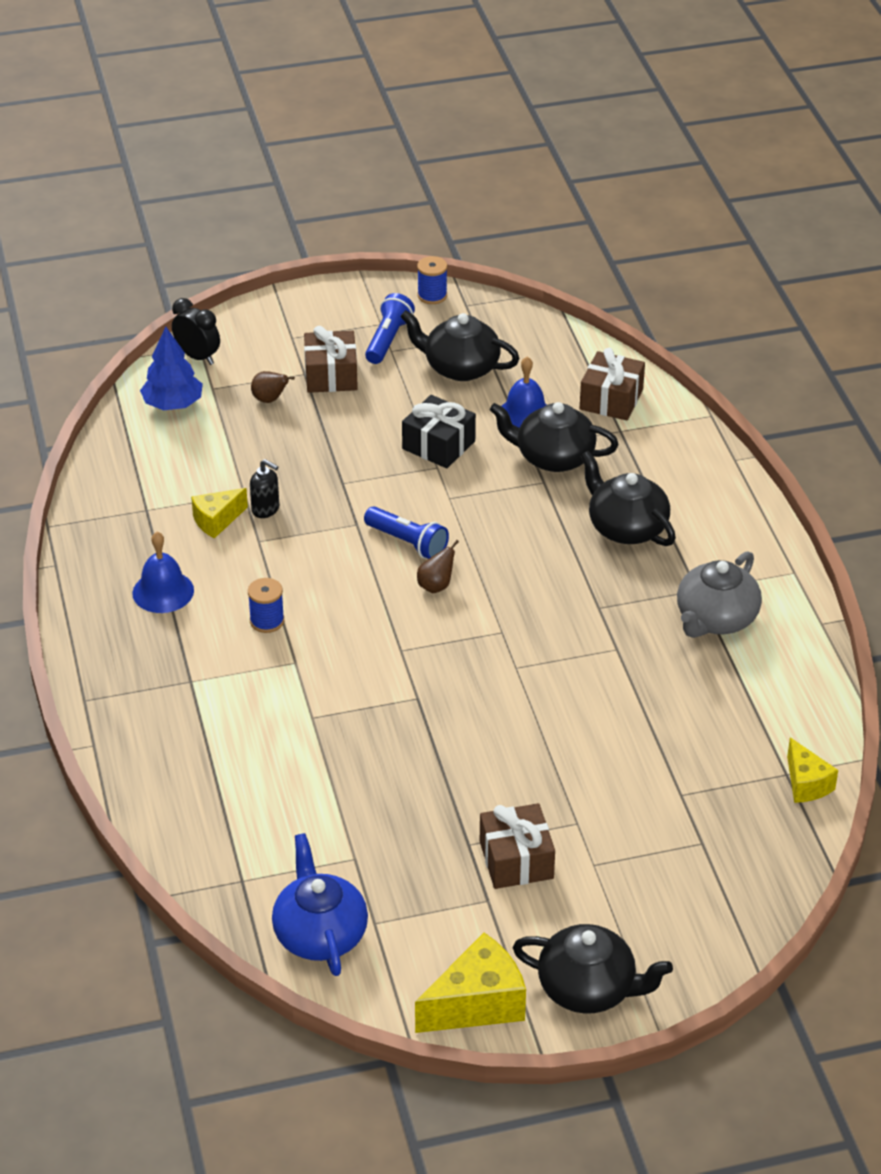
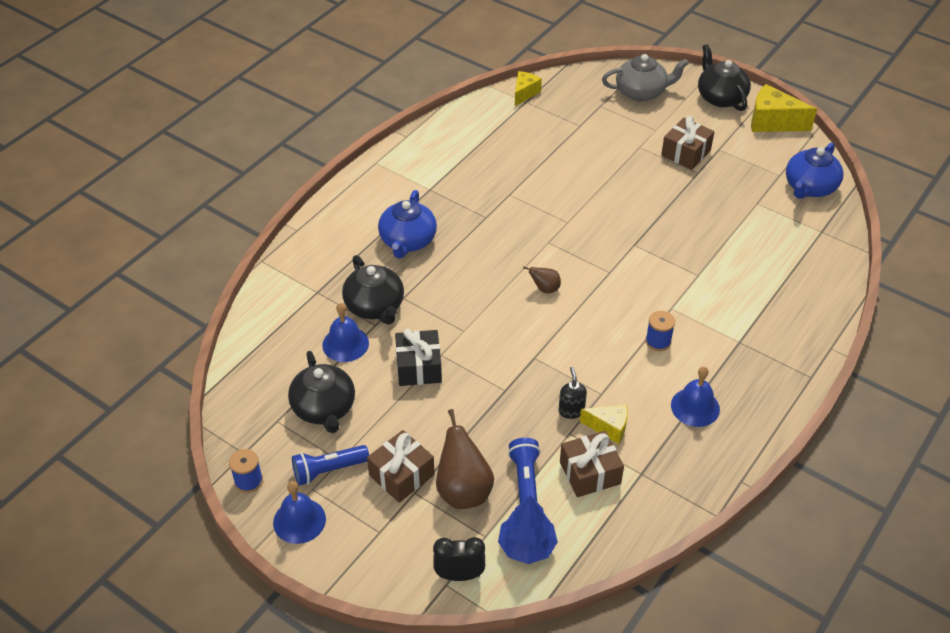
camera: 130 degrees left, 5 degrees up
(197, 357) = (459, 575): black clock -> black clock turned 90 degrees clockwise
(270, 399) = (463, 491): brown pear -> brown pear, size x1.97
(358, 304) = (299, 520): none -> blue bell
(408, 543) = (524, 323): blue flashlight -> blue flashlight (525, 481)
(611, 399) = (288, 313): brown gift -> brown gift (590, 473)
(626, 527) = (407, 241): black teapot -> blue teapot
(715, 619) = (445, 172): grey teapot -> grey teapot (641, 92)

